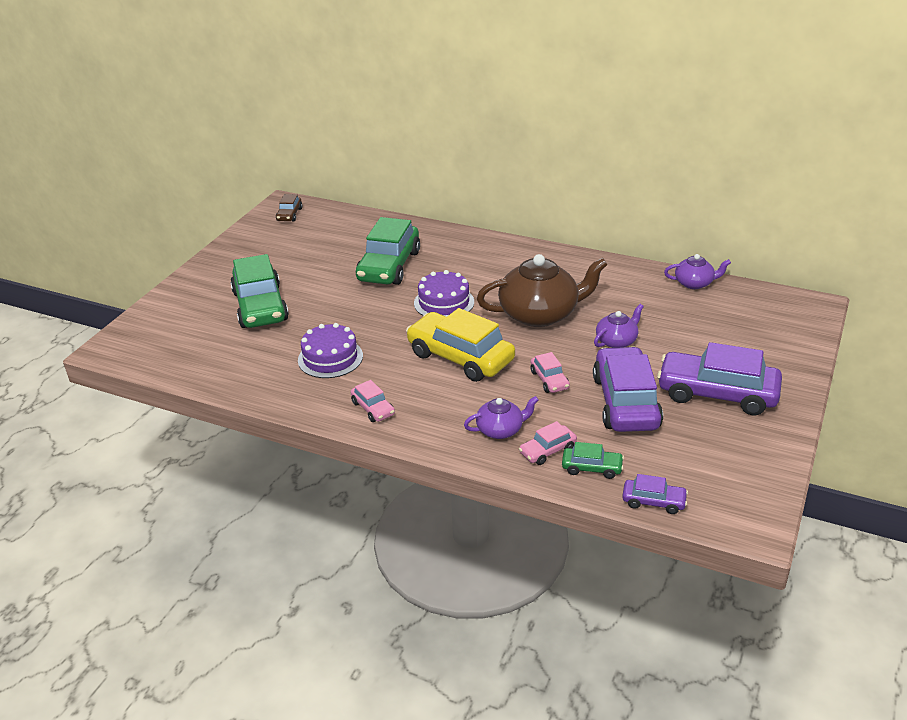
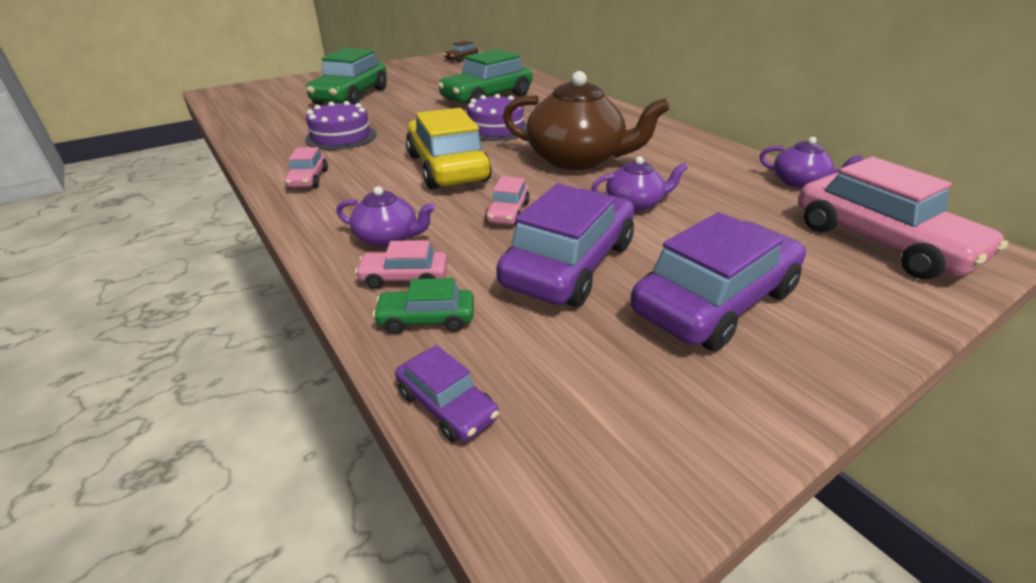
camera: 30 degrees right, 0 degrees up
(592, 468) = (426, 319): green car -> green car turned 135 degrees clockwise
(717, 393) = (714, 301): purple car -> purple car turned 90 degrees clockwise
(766, 318) = (880, 242): none -> pink car

